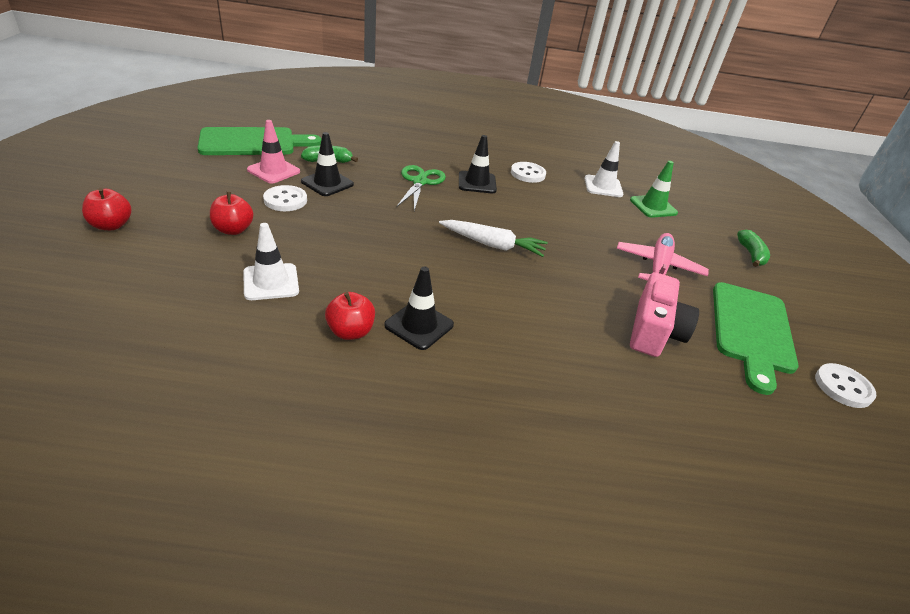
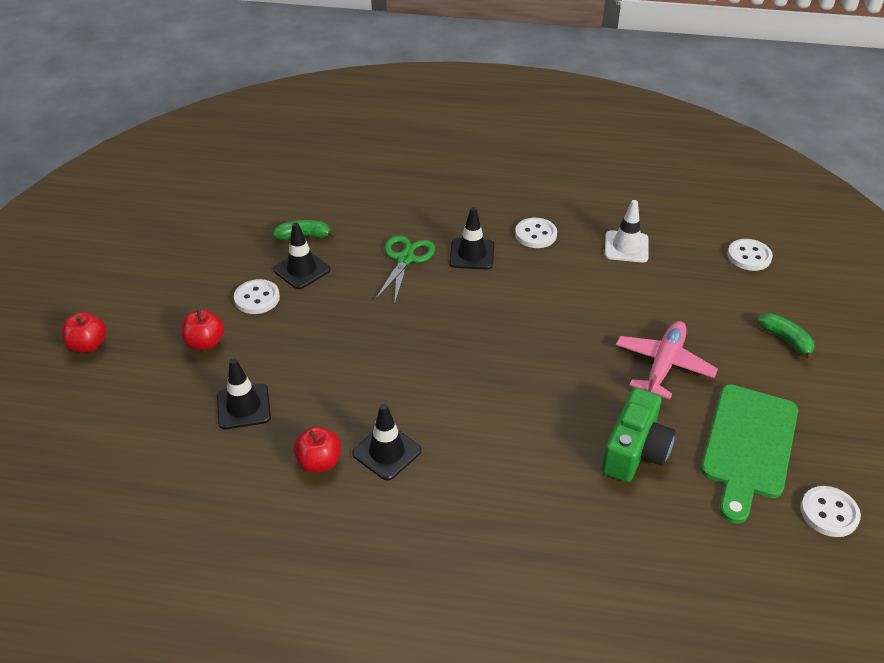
camera: 10 degrees right, 5 degrees up
(252, 142) = (220, 215): green cutting board -> none
(271, 282) = (243, 407): white traffic cone -> black traffic cone
(273, 171) = (244, 256): pink traffic cone -> none
(493, 245) = (477, 345): white carrot -> none
(653, 206) = (682, 274): green traffic cone -> none
(654, 331) = (635, 450): pink camera -> green camera
(700, 199) = (749, 256): none -> white button
(751, 254) = (786, 340): green banana -> green banana turned 45 degrees counterclockwise

